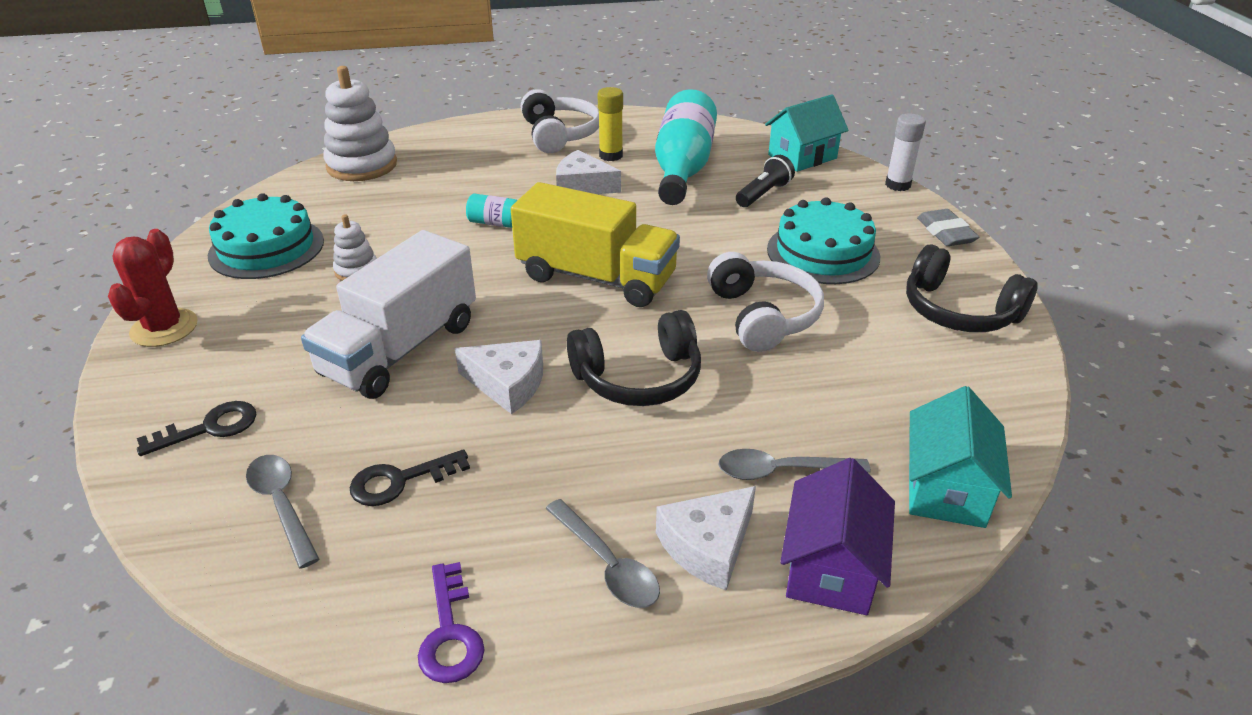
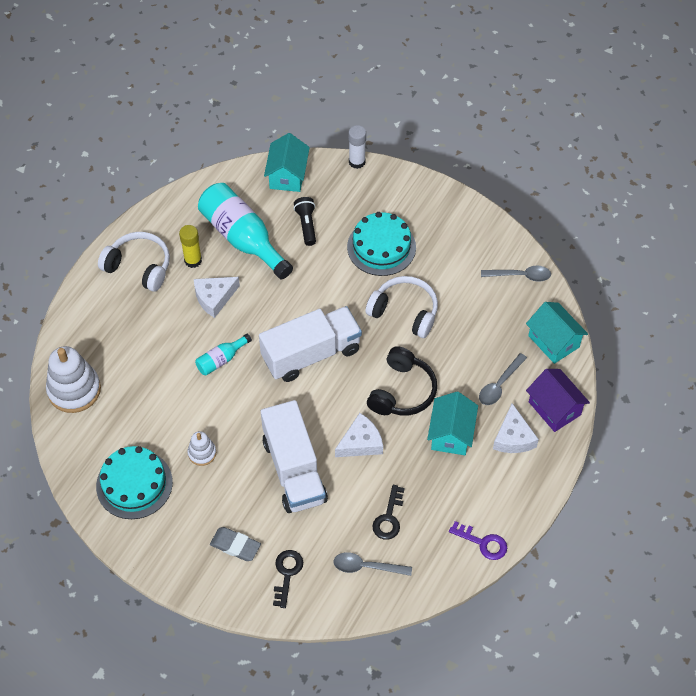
camera: 50 degrees left, 20 degrees up
(164, 328) = (177, 563): red cactus -> none
(596, 277) = (311, 354): yellow truck -> white truck
(607, 564) = (494, 475): grey spoon -> grey spoon (520, 275)
(626, 466) = (451, 434): none -> turquoise house
(945, 233) = (414, 184): grey eraser -> grey eraser (235, 546)
(959, 311) = (470, 238): black headphones -> none

